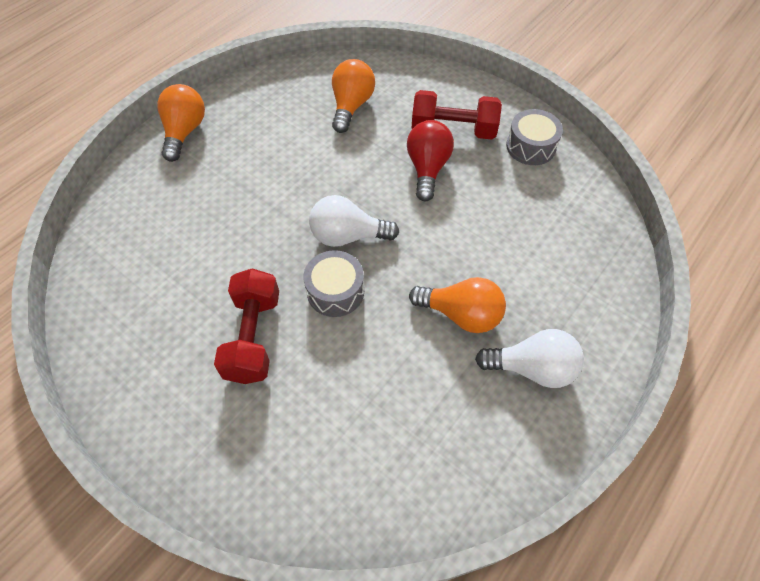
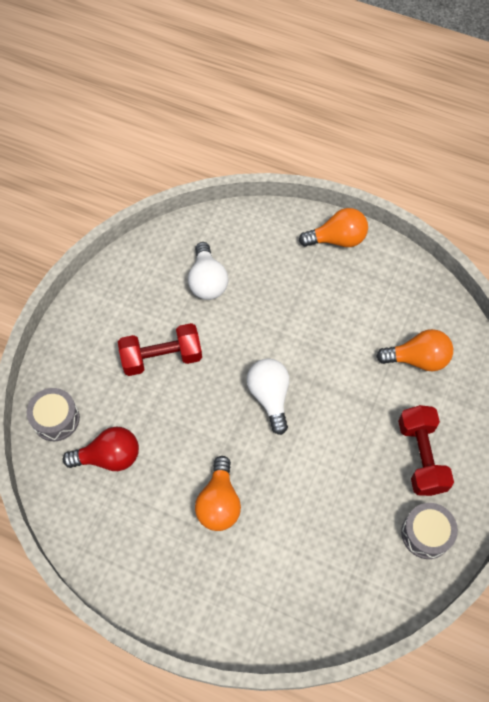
camera: 75 degrees right, 5 degrees up
(335, 291) = (215, 402): grey drum -> grey drum (56, 419)
(427, 168) = (364, 443): red light bulb -> red light bulb (109, 457)
(532, 368) = (184, 567): white light bulb -> white light bulb (207, 281)

